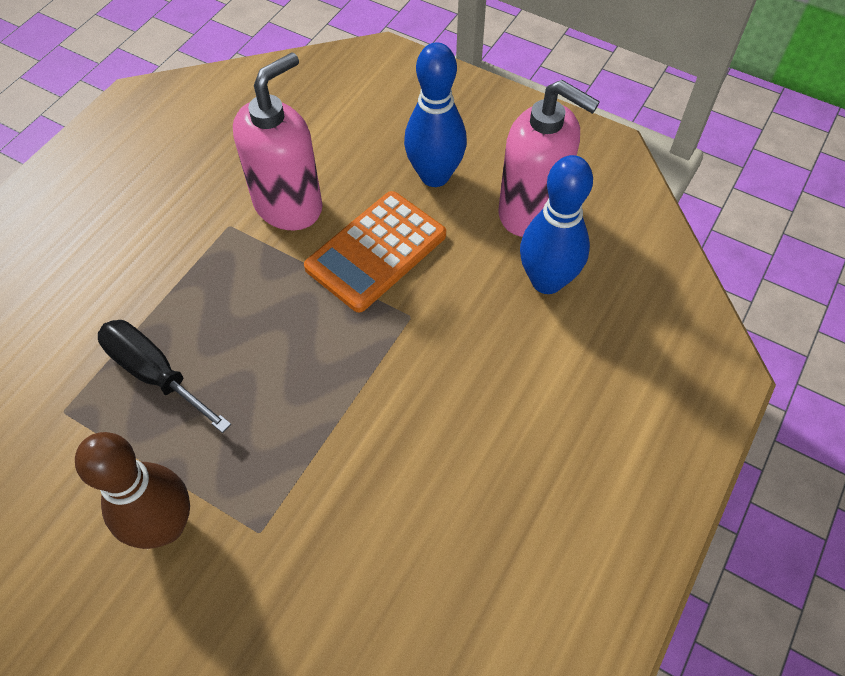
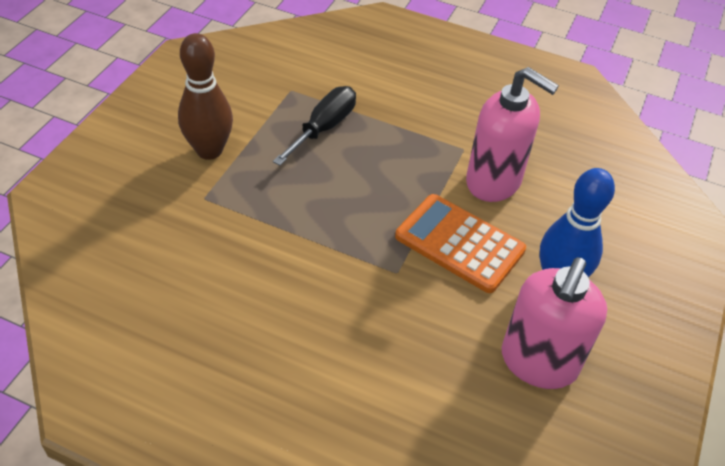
camera: 80 degrees right, 10 degrees down
(547, 281) = (455, 376): blue bowling pin -> none

